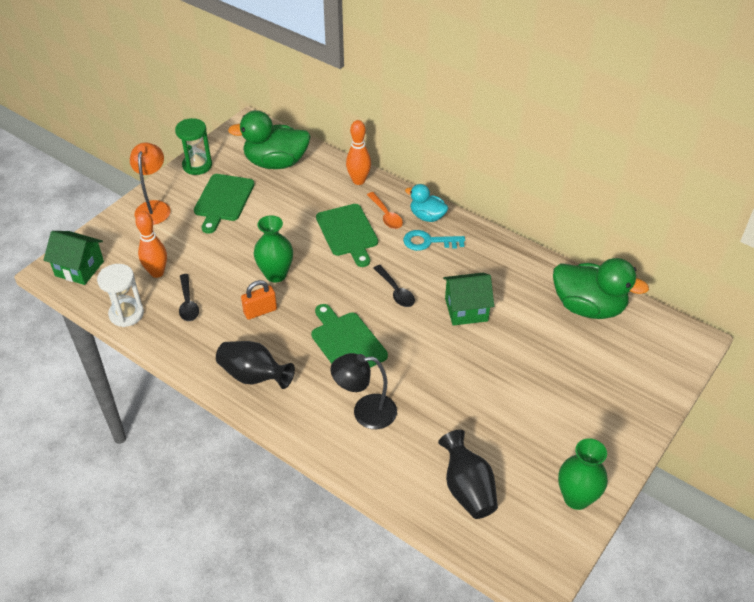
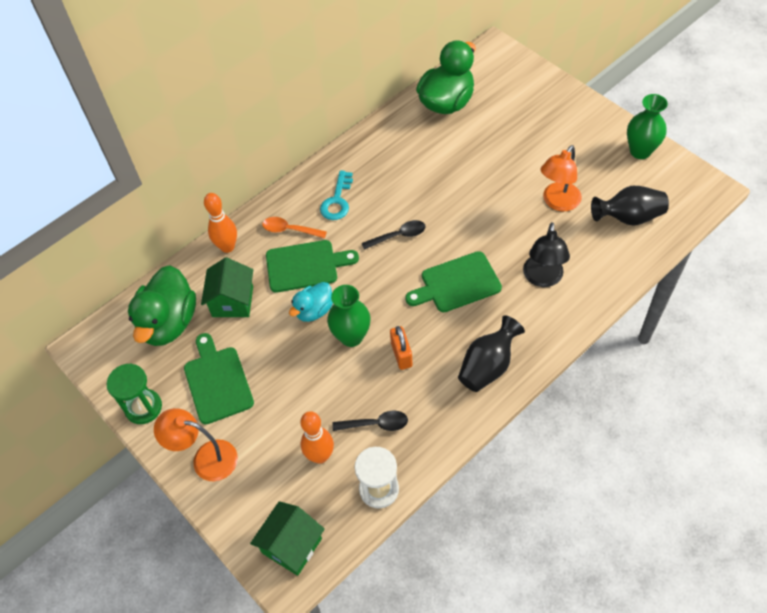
camera: 75 degrees left, 10 degrees up
(223, 200) = (217, 381): green cutting board -> green cutting board turned 135 degrees counterclockwise
(386, 215) = (289, 230): orange spoon -> orange spoon turned 150 degrees counterclockwise
(427, 216) = (301, 196): turquoise duck -> turquoise duck (314, 310)
(466, 309) = (433, 186): green house -> green house (232, 301)
(472, 418) = (557, 202): none -> orange lamp

